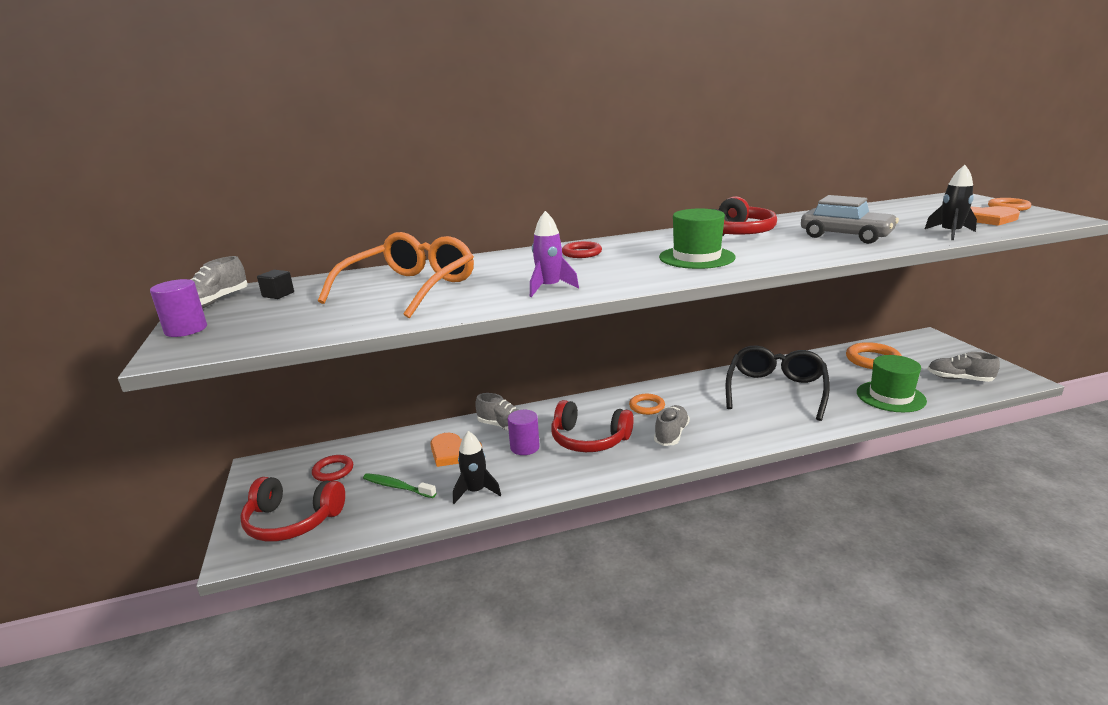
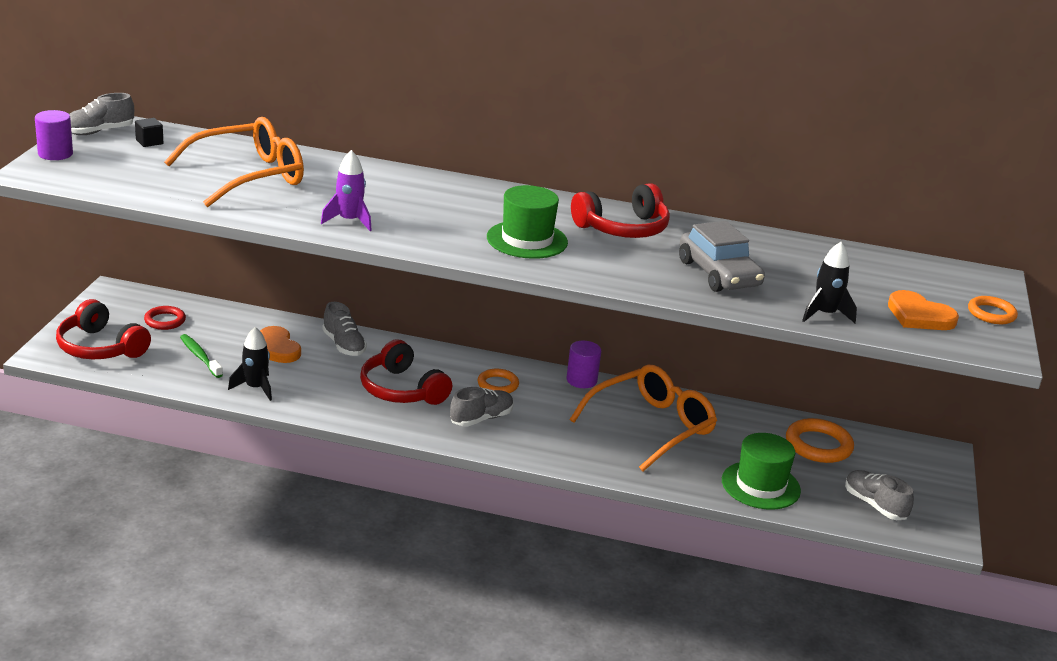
camera: 25 degrees right, 5 degrees up
(525, 447) = (338, 371): purple cylinder -> purple cylinder (581, 380)
(581, 253) = (443, 193): red ring -> none
(776, 390) = (651, 426): black glasses -> orange glasses

